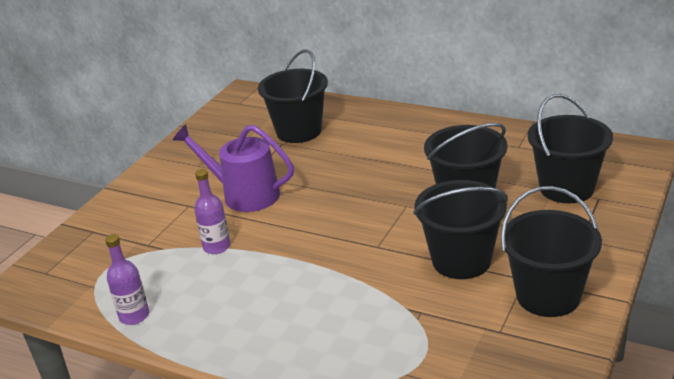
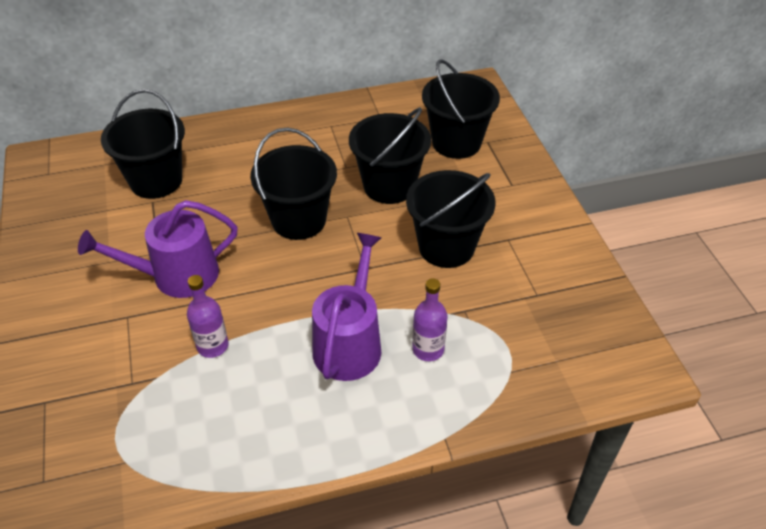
camera: 45 degrees left, 15 degrees up
(134, 316) = (211, 466): purple bottle -> purple bottle (428, 349)
(306, 290) = (349, 343): none -> purple watering can
(548, 296) = (538, 246): black bucket -> black bucket (299, 220)

